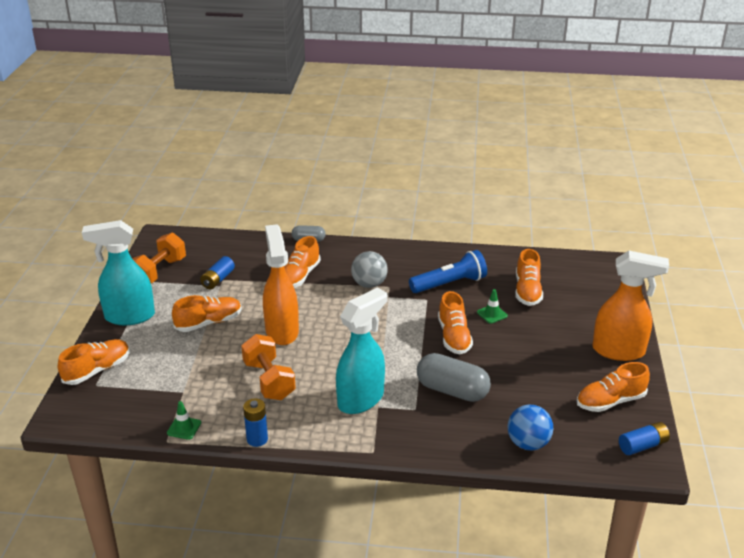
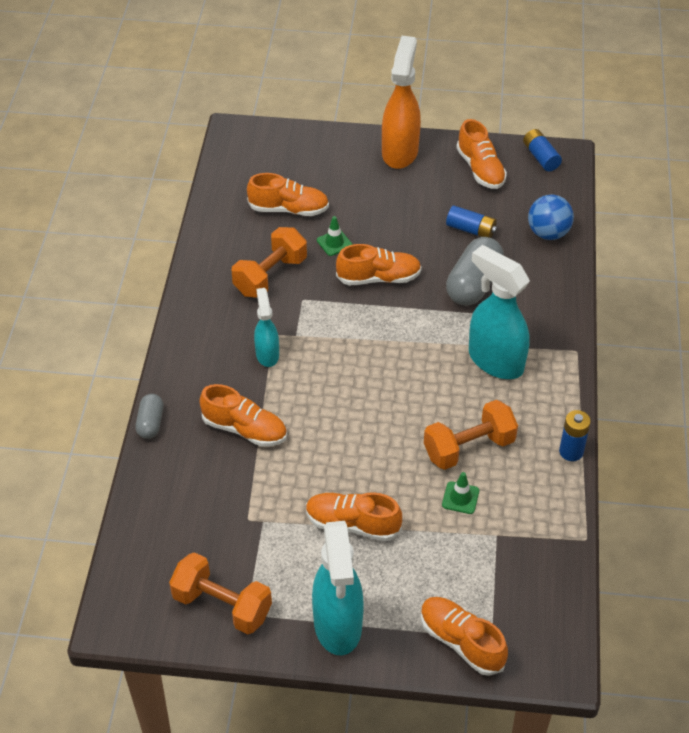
camera: 90 degrees left, 15 degrees up
(184, 428) = (561, 525): green traffic cone -> green traffic cone (460, 498)
(209, 323) = (352, 524): orange shoe -> orange shoe turned 45 degrees counterclockwise
(218, 279) = (247, 525): blue battery -> blue battery (471, 230)
(282, 331) = (369, 441): orange spray bottle -> none
(369, 284) = (267, 354): grey ball -> turquoise spray bottle
(450, 284) = (270, 276): blue flashlight -> orange dumbbell

